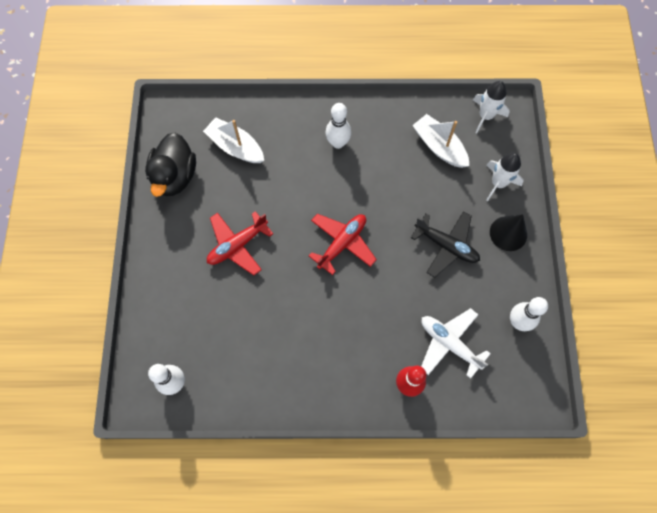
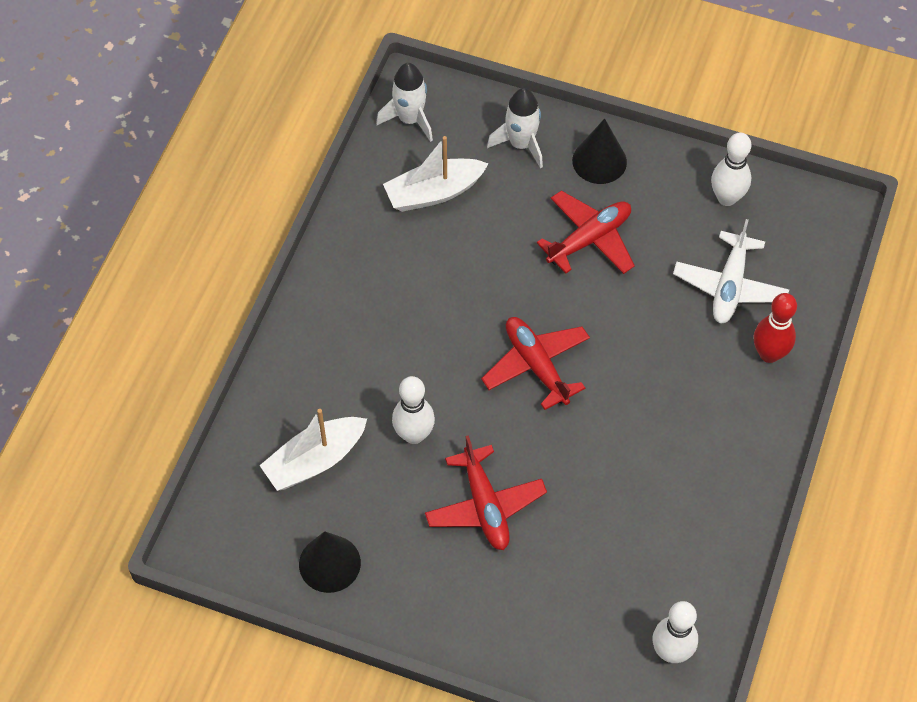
camera: 70 degrees left, 10 degrees down
(175, 176) = (329, 563): black duck -> black cone
(338, 143) = (370, 318): white bowling pin -> white bowling pin (414, 435)
(446, 245) = (589, 239): black plane -> red plane
(449, 343) = (729, 286): white plane -> white plane turned 45 degrees counterclockwise

